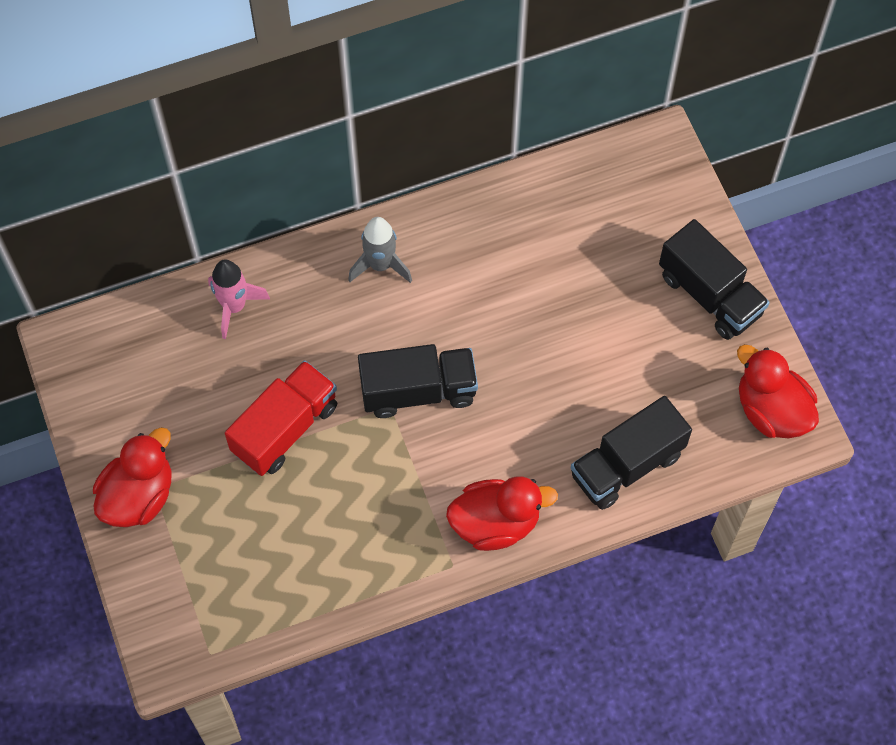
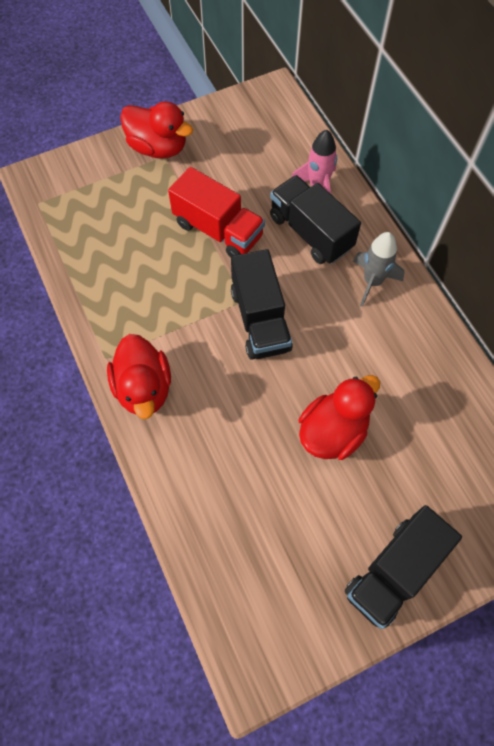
camera: 85 degrees right, 0 degrees up
(626, 465) = (204, 497): black truck -> black truck (310, 232)
(771, 410) = (273, 641): red duck -> red duck (333, 431)

